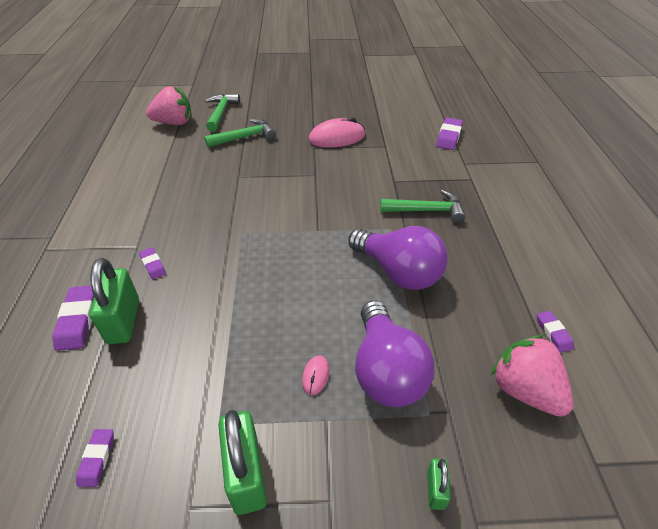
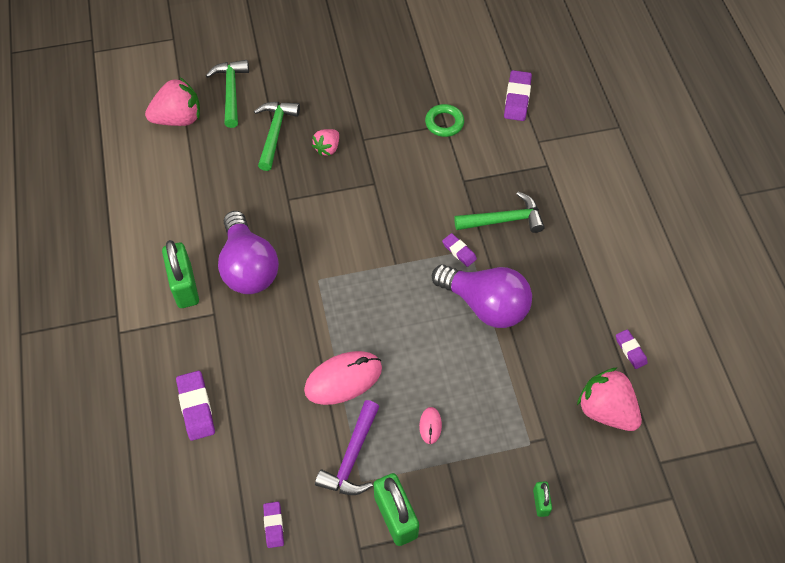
camera: 10 degrees left, 15 degrees up
(123, 321) = (240, 401): green padlock -> green padlock (185, 286)
(153, 265) = (241, 334): purple eraser -> purple eraser (459, 251)
(217, 395) = (352, 457): none -> purple hammer
(244, 137) = (275, 133): green hammer -> green hammer turned 45 degrees counterclockwise
(283, 150) = (327, 148): none -> pink strawberry
(337, 138) = (386, 118): pink mouse -> pink mouse (343, 379)
(384, 145) = (444, 123): none -> green ring
(386, 371) = (489, 411): purple light bulb -> purple light bulb (248, 267)

